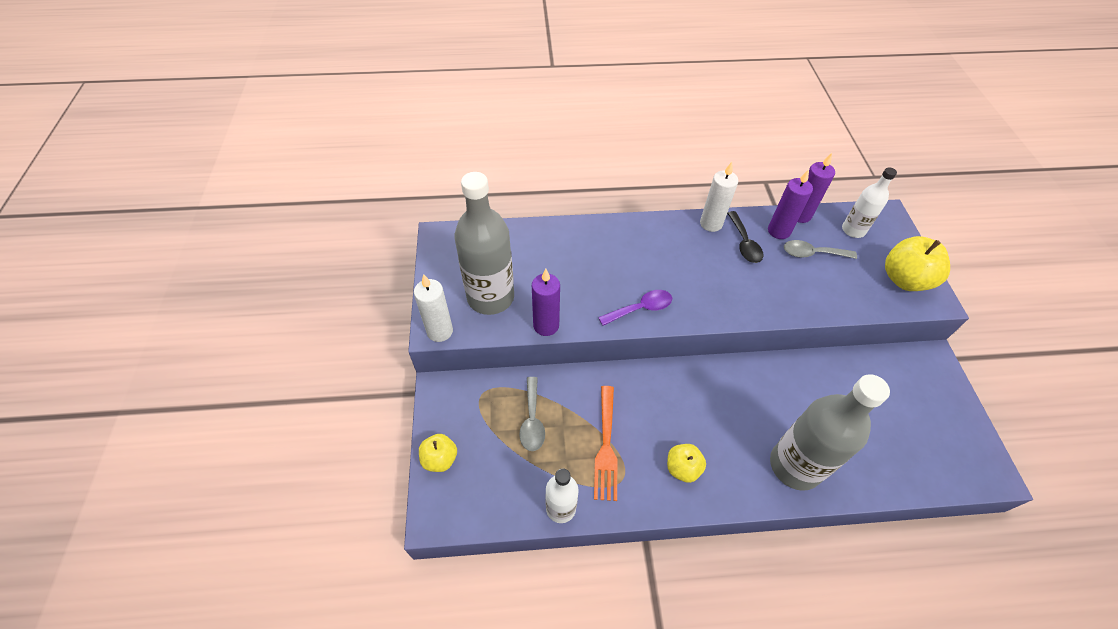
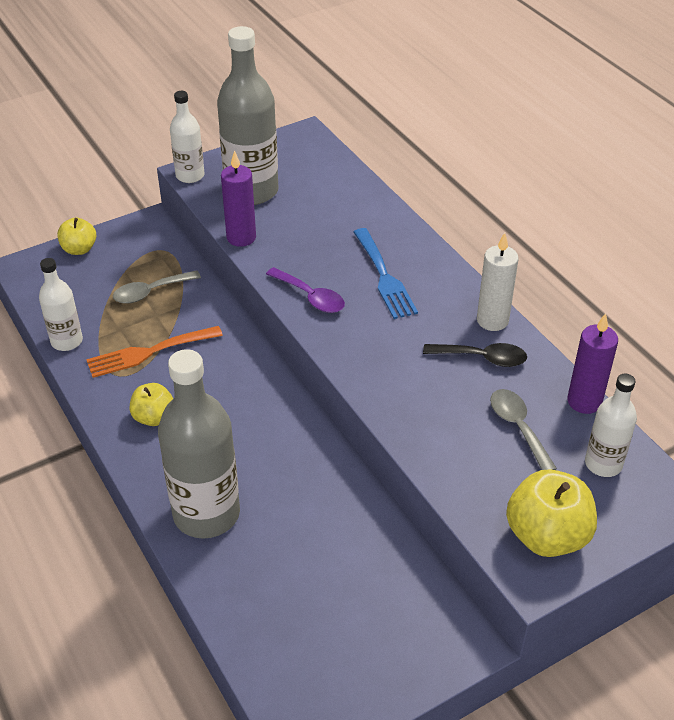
camera: 65 degrees right, 10 degrees down
(440, 331) = (190, 176): white candle -> white bottle
(640, 259) = (384, 277): none -> blue fork
(744, 243) = (482, 358): black spoon -> black spoon turned 135 degrees counterclockwise
(778, 231) = (533, 386): purple candle -> none

